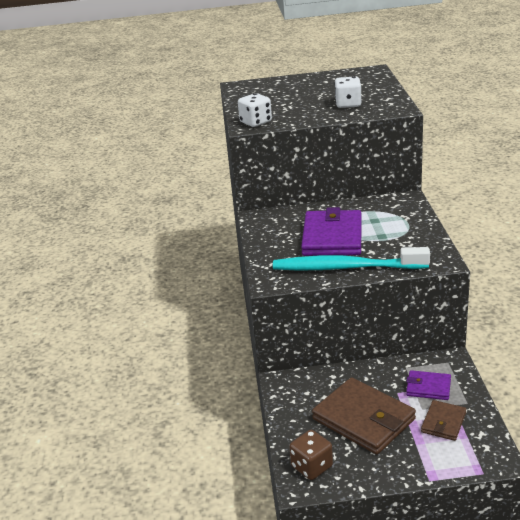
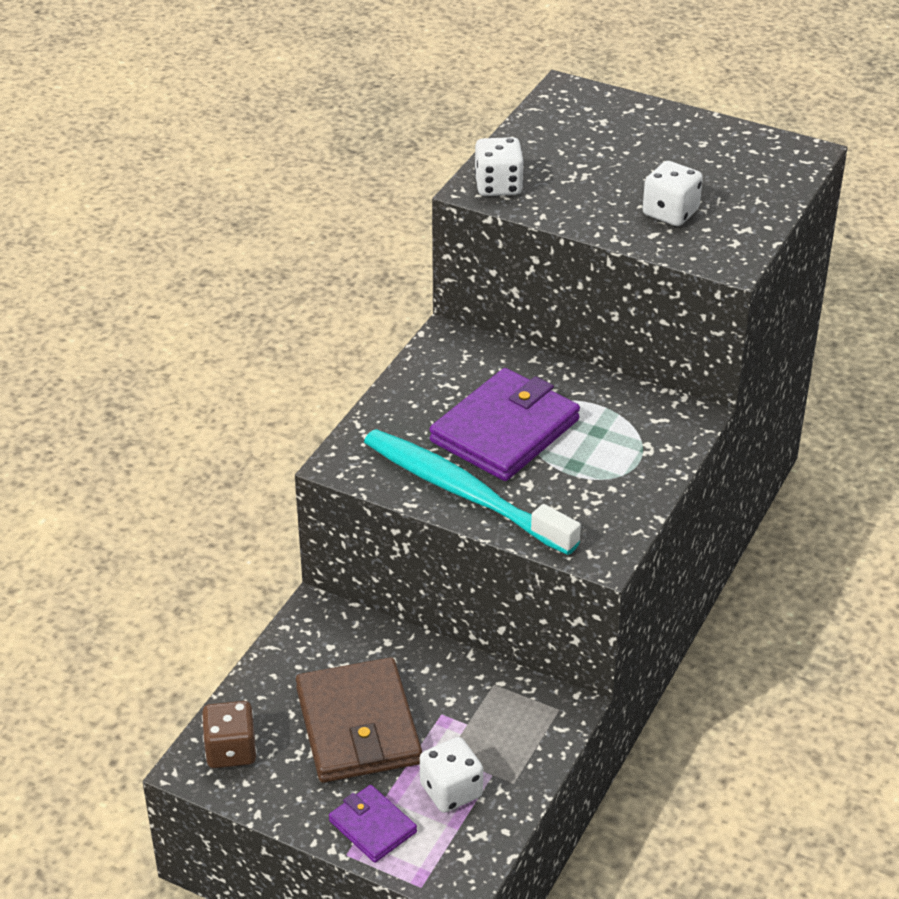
camera: 30 degrees right, 10 degrees up
(428, 387) = (489, 731): purple wallet -> purple wallet (372, 826)
(443, 422) = (451, 791): brown wallet -> white dice

